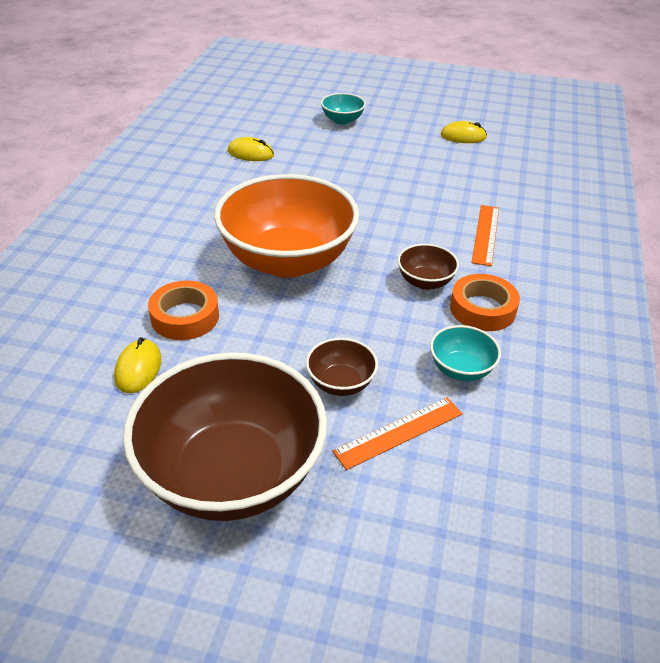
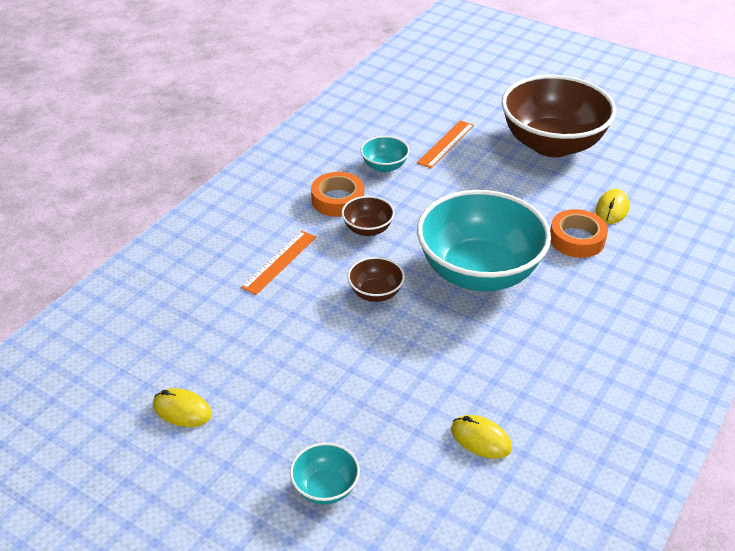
camera: 160 degrees left, 0 degrees up
(287, 260) = (479, 272): orange bowl -> turquoise bowl
(340, 383) = (470, 174): brown bowl -> brown bowl (375, 293)
(399, 432) = (446, 144): orange ruler -> orange ruler turned 45 degrees counterclockwise

